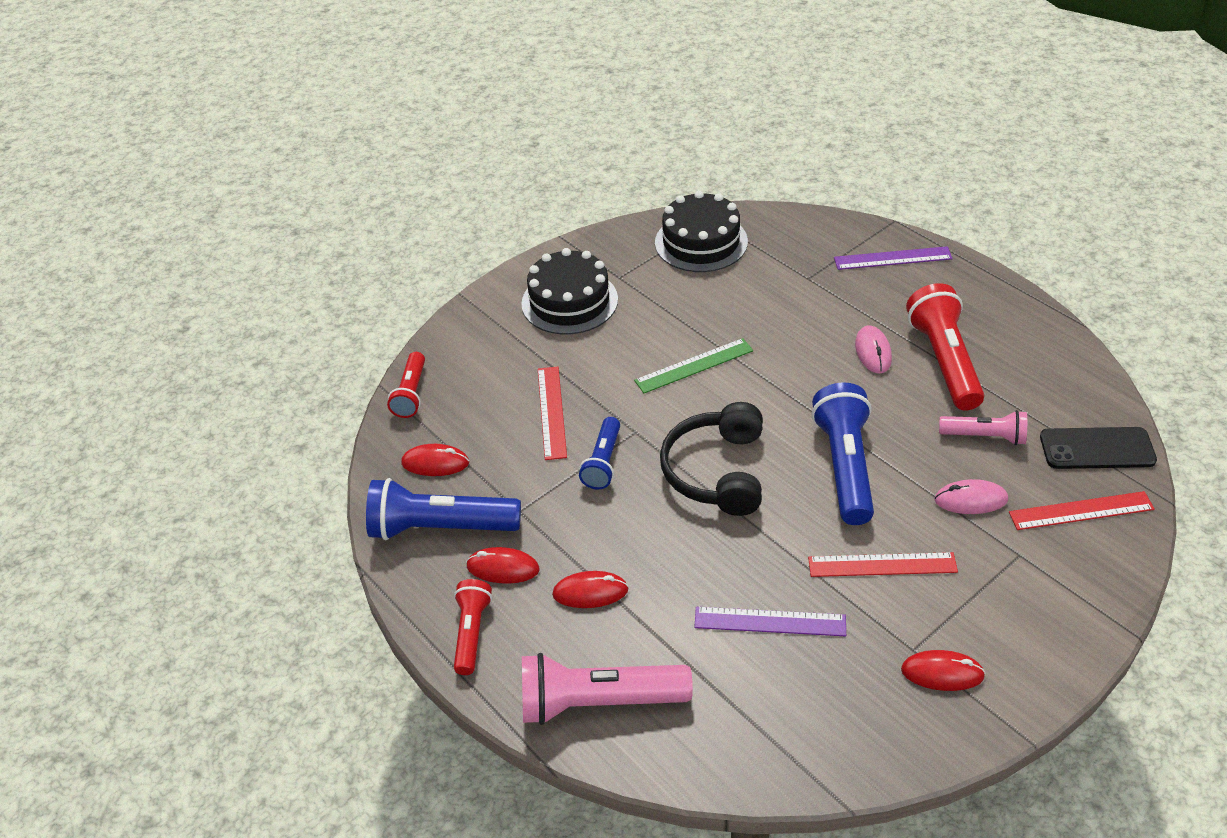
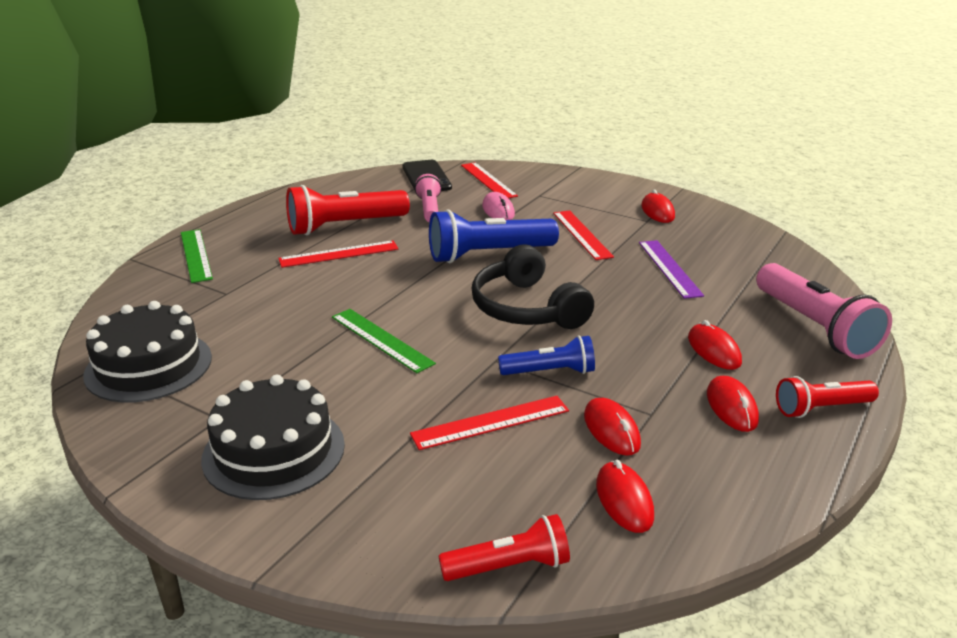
camera: 110 degrees left, 15 degrees down
(441, 527) = (716, 466): blue flashlight -> none
(510, 479) = (611, 430): none -> red mouse
(716, 471) = (526, 308): black headphones -> black headphones turned 75 degrees clockwise
(873, 352) = (339, 254): pink mouse -> red ruler
(892, 258) = (196, 255): purple ruler -> green ruler

